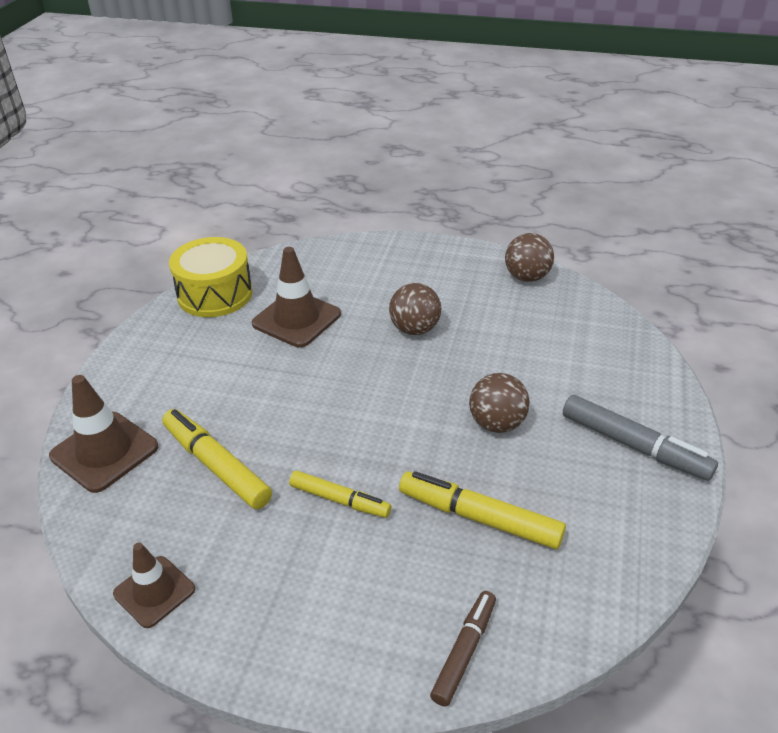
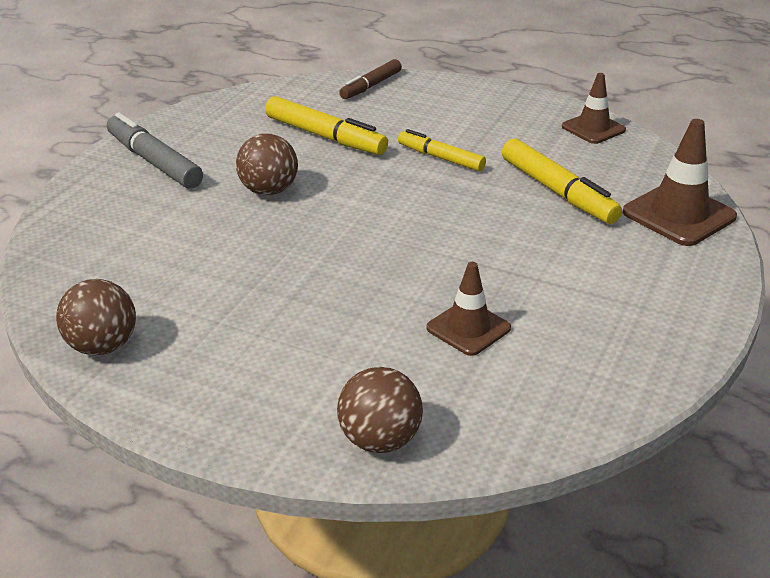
camera: 170 degrees left, 5 degrees down
(215, 294) = (598, 387): yellow drum -> none
(296, 319) = (468, 328): brown traffic cone -> brown traffic cone, size x0.65
(415, 329) = (308, 292): brown ball -> brown ball (380, 440)

